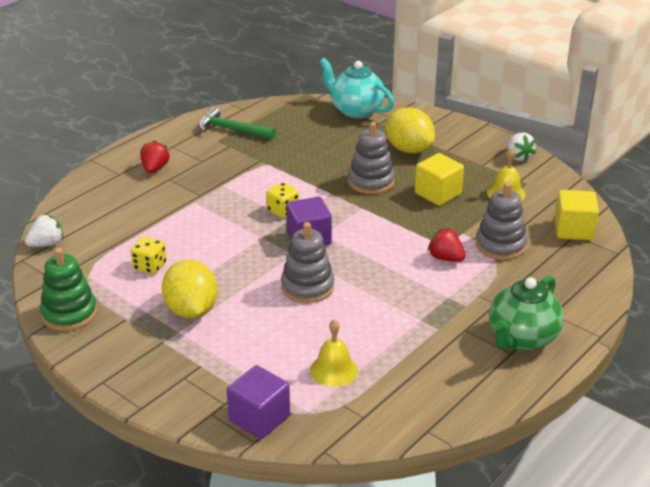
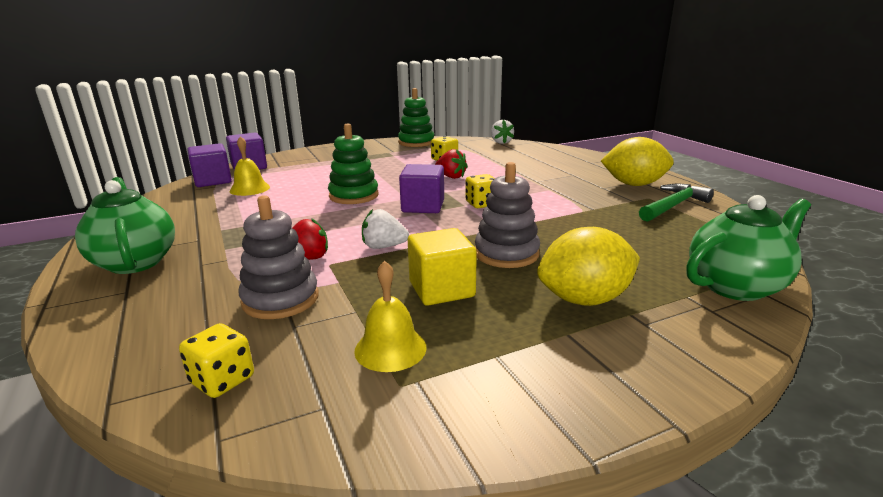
camera: 115 degrees right, 10 degrees down
(155, 169) = (595, 172): red strawberry -> red strawberry (451, 177)
(191, 310) = (378, 164): yellow lemon -> yellow lemon (634, 184)
(307, 287) = (353, 196): grey stacking toy -> green stacking toy
(328, 418) = (213, 181): none -> purple cube
(356, 110) = (736, 286): turquoise teapot -> green teapot
(518, 157) = (501, 414): white strawberry -> white strawberry (383, 247)
(573, 230) = (222, 380): yellow cube -> yellow dice

